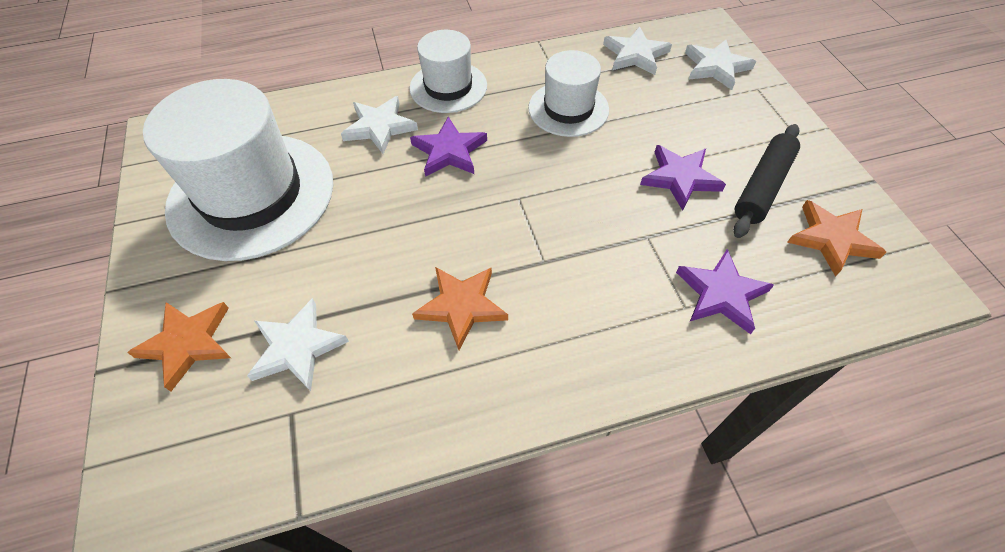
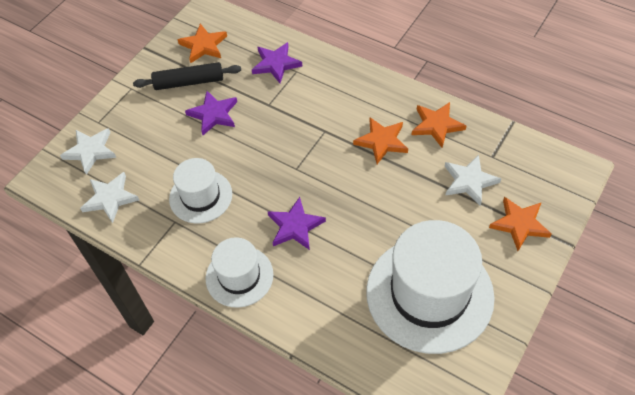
camera: 130 degrees left, 0 degrees up
(379, 127) = (313, 281): white star -> none
(413, 394) = (436, 125): none -> orange star

